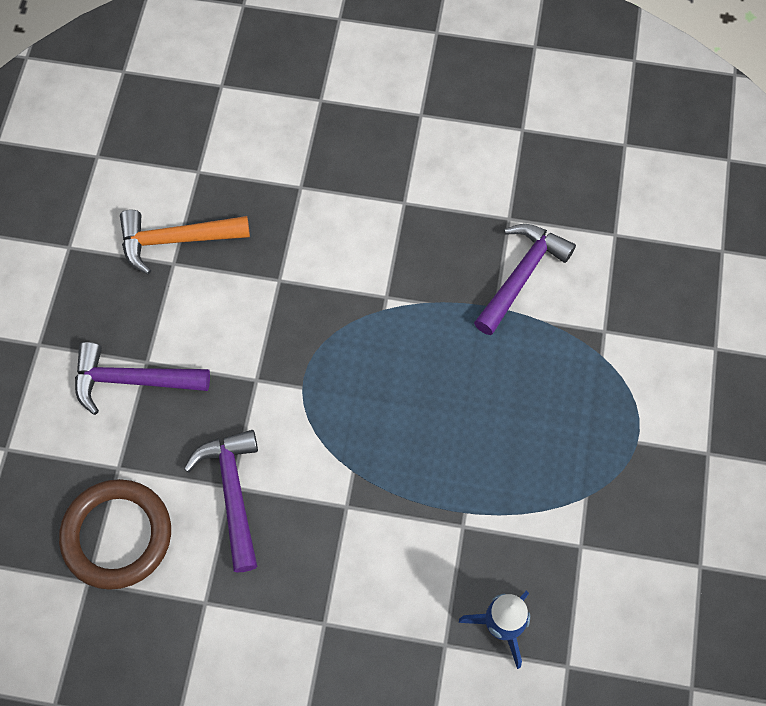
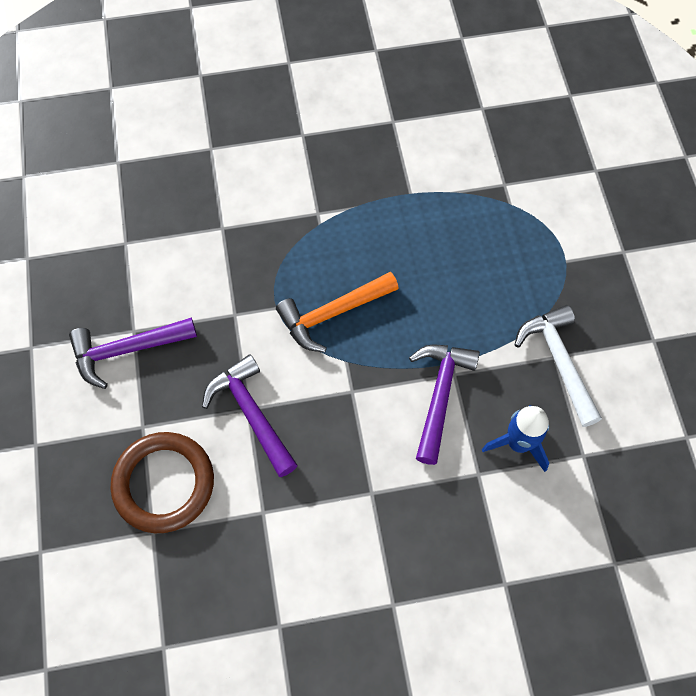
camera: 20 degrees left, 0 degrees up
(176, 240) = (120, 223): orange hammer -> orange hammer (332, 313)
(521, 275) = (421, 162): purple hammer -> purple hammer (440, 395)
(583, 552) = (559, 361): none -> white hammer

